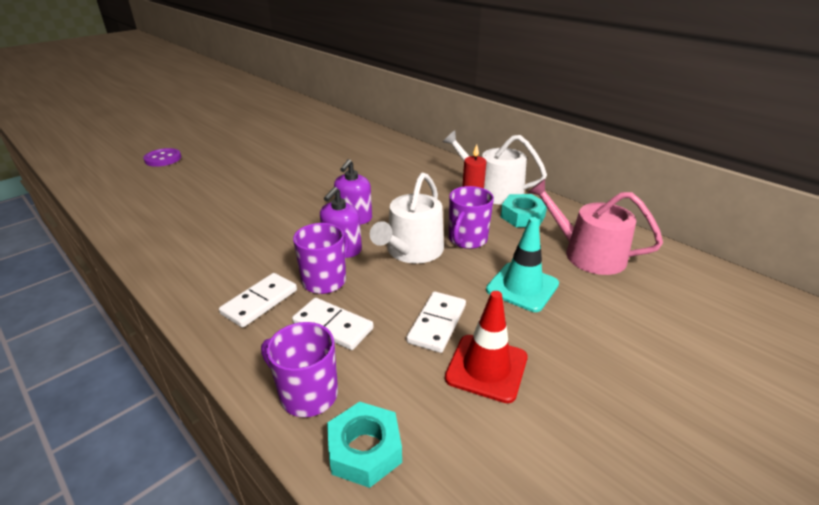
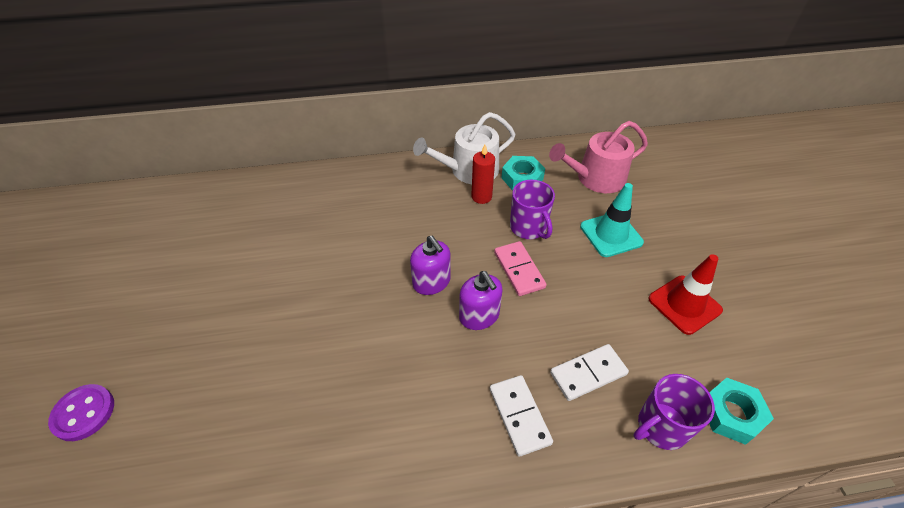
camera: 55 degrees left, 15 degrees up
(325, 280) = (519, 350): purple mug -> none
(412, 251) = (519, 270): white watering can -> pink domino
(437, 323) = (623, 305): white domino -> none

